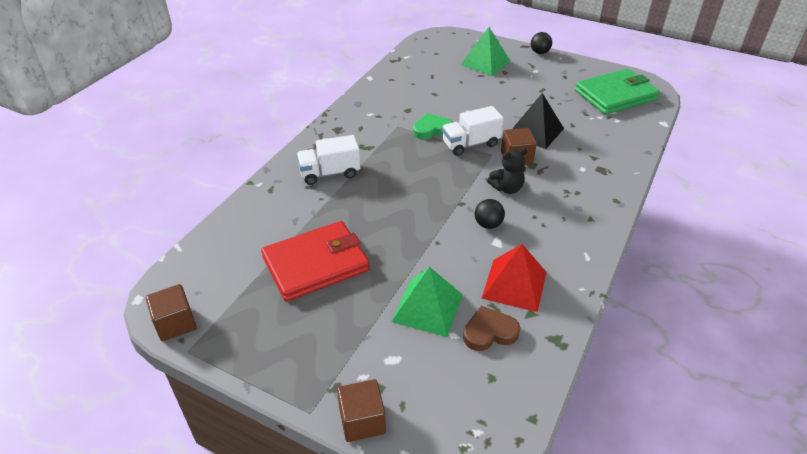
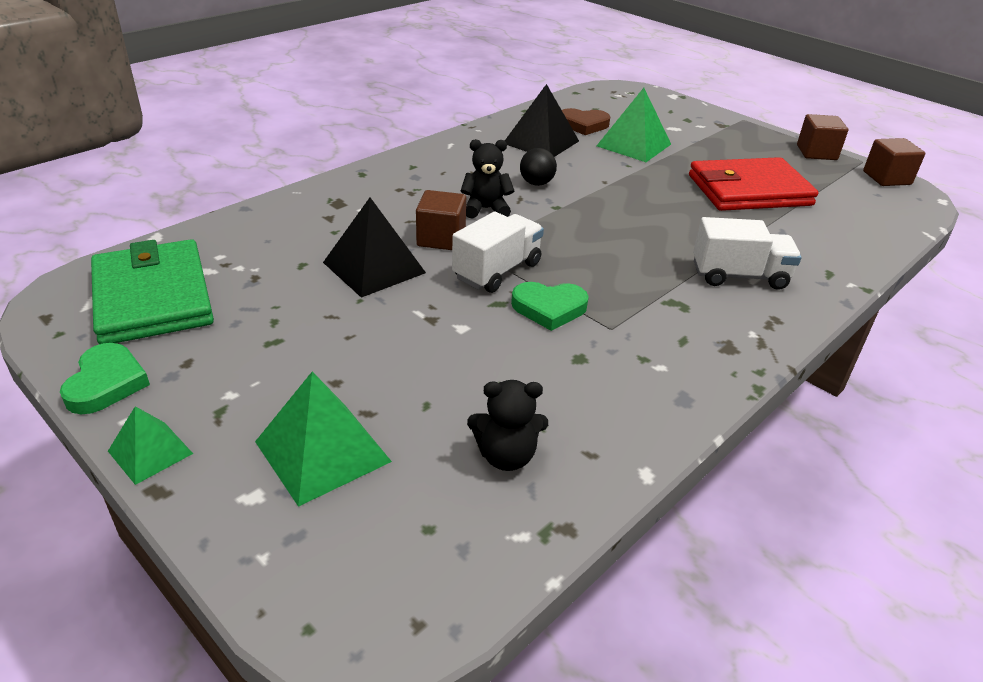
camera: 165 degrees left, 5 degrees down
(362, 421) = (702, 110): brown cube -> brown cube (816, 153)
(421, 73) = (506, 456): none -> black teddy bear
(470, 144) = (497, 271): white truck -> white truck turned 45 degrees counterclockwise
(514, 284) = (541, 142): red pyramid -> black pyramid
(539, 52) = (150, 452): black ball -> green pyramid
(582, 65) = (106, 383): none -> green heart
(615, 95) = (152, 297): green wallet -> green wallet turned 75 degrees clockwise

